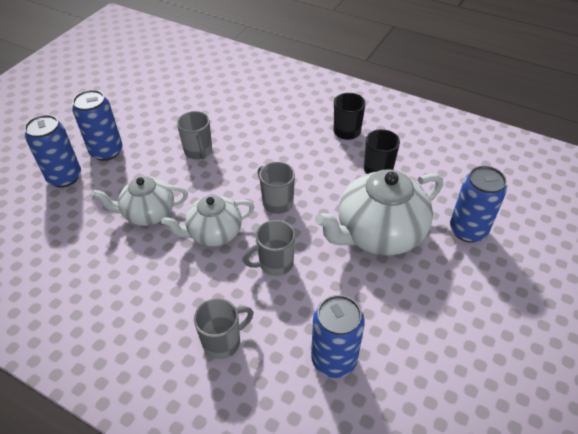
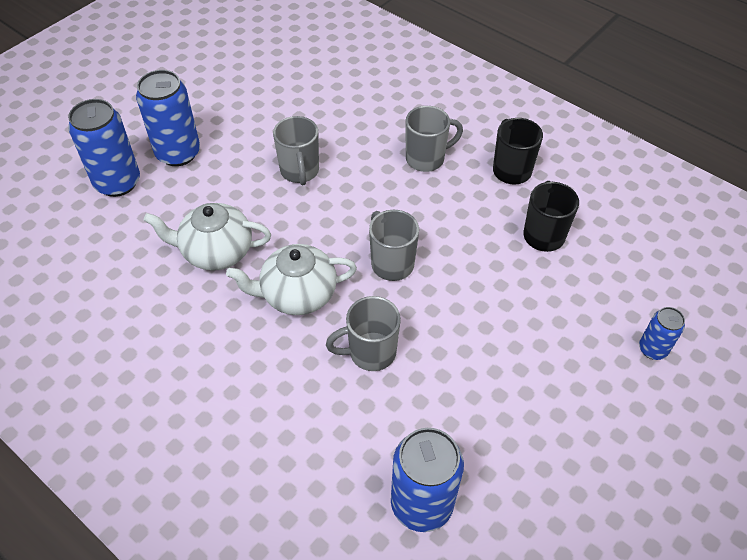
camera: 10 degrees right, 5 degrees up
(223, 342) = (280, 451): grey mug -> grey mug (426, 159)
(379, 233) = (523, 333): white teapot -> none
(468, 230) = (652, 349): blue can -> blue can, size x0.54

